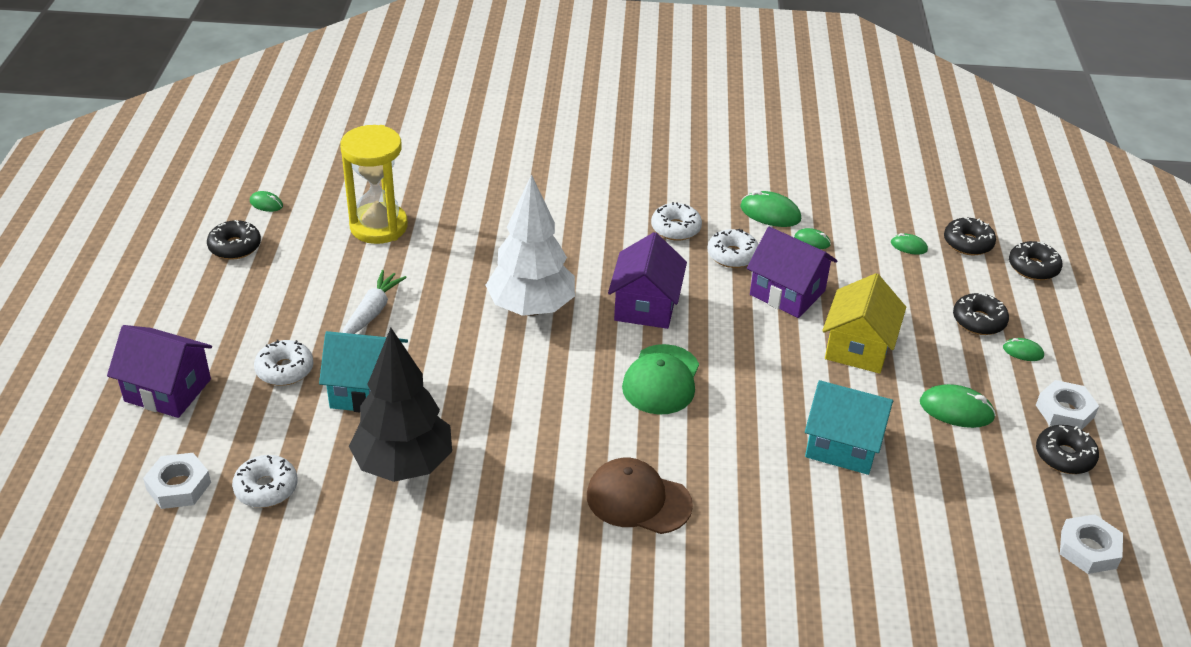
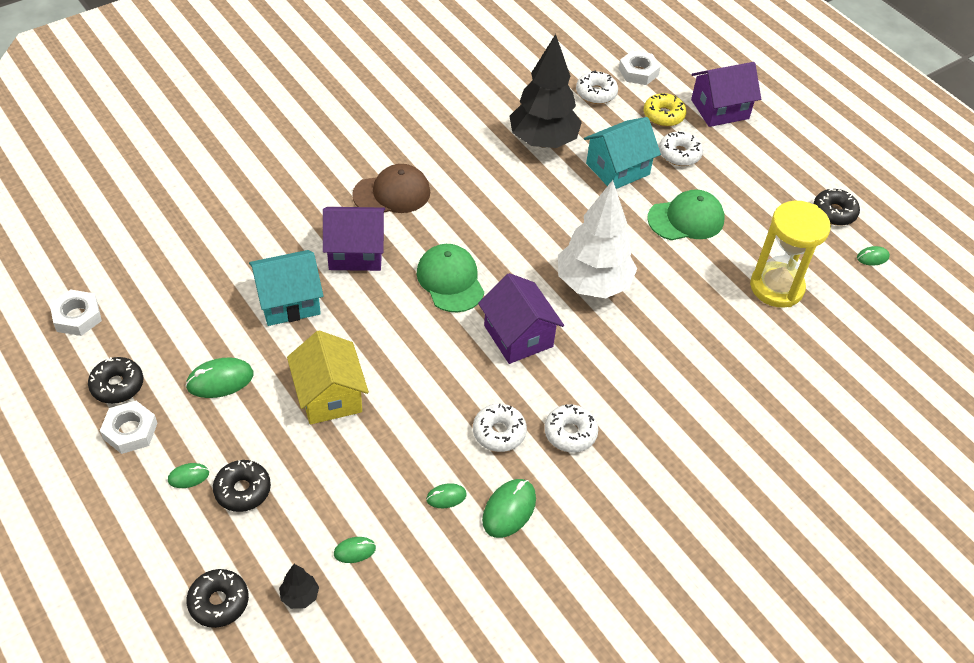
camera: 140 degrees right, 10 degrees up
(235, 418) = (663, 115): none -> yellow donut
(372, 312) = (686, 219): white carrot -> green cap
(770, 213) = (509, 509): green mouse -> green mouse turned 45 degrees counterclockwise
(787, 293) = (423, 419): purple house -> purple house (356, 252)
(968, 243) = (300, 596): black donut -> black tree

